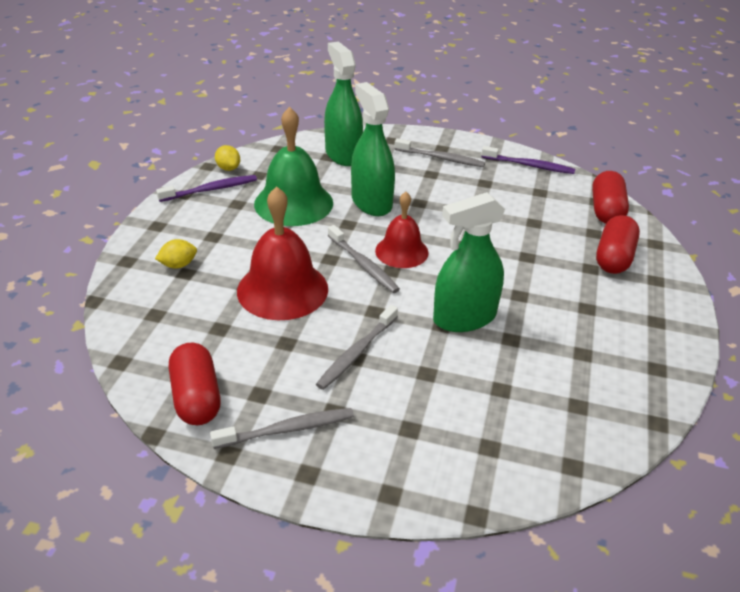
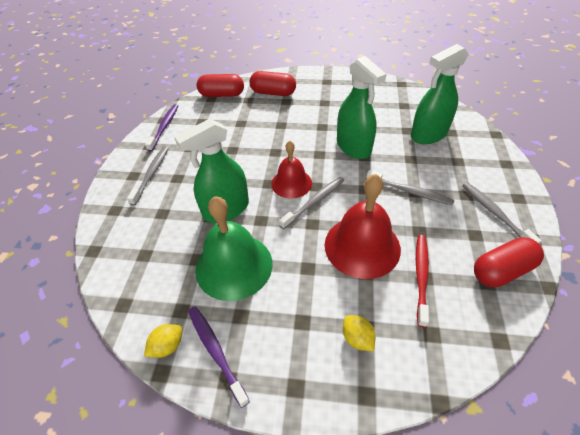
camera: 95 degrees left, 10 degrees up
(221, 325) = (421, 277): none -> red toothbrush
(343, 154) = (141, 243): green spray bottle -> green spray bottle (429, 134)

